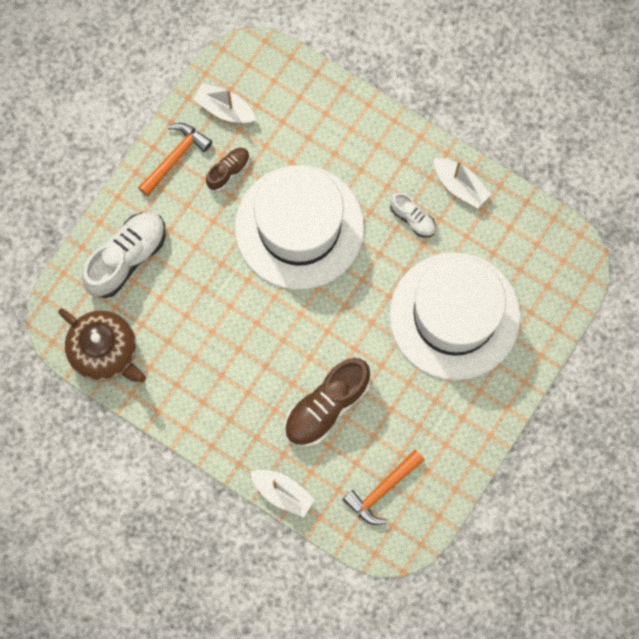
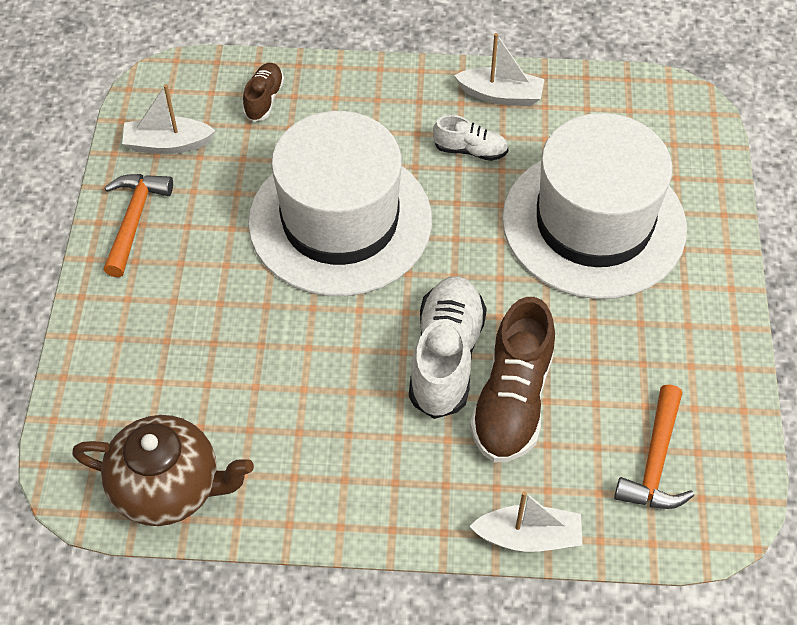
camera: 30 degrees left, 20 degrees down
(126, 258) = (134, 359): white shoe -> white shoe (446, 357)
(228, 171) = (212, 204): brown shoe -> brown shoe (264, 99)

